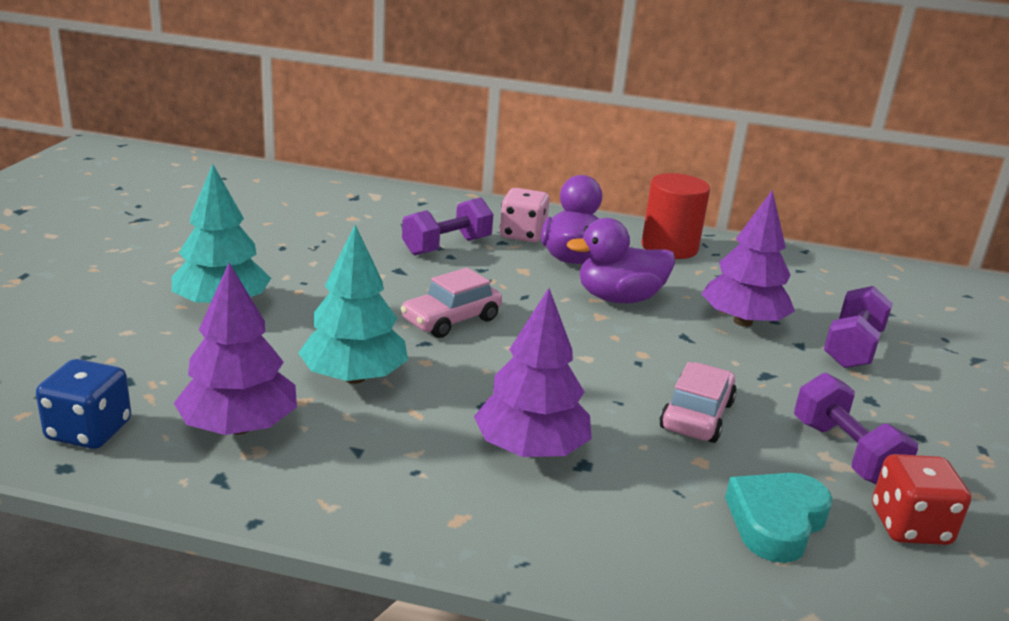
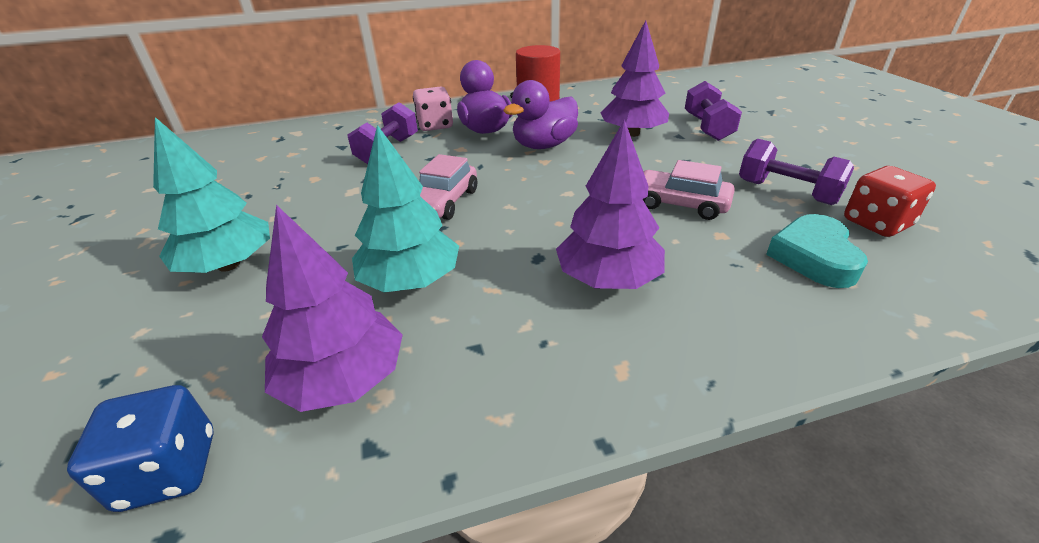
camera: 25 degrees left, 10 degrees up
(696, 415) = (680, 204): pink car -> pink car turned 60 degrees counterclockwise

